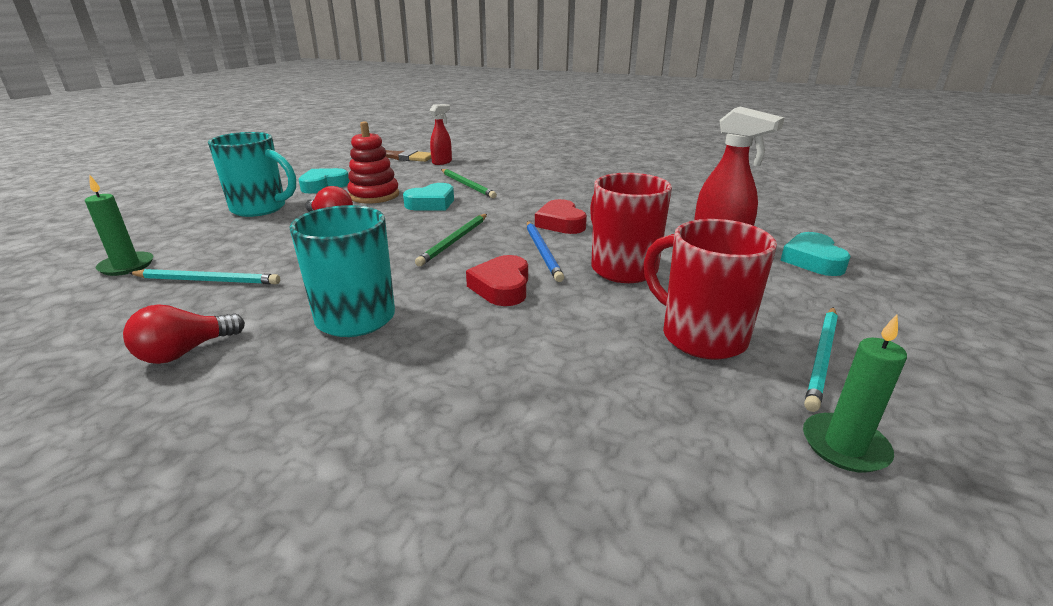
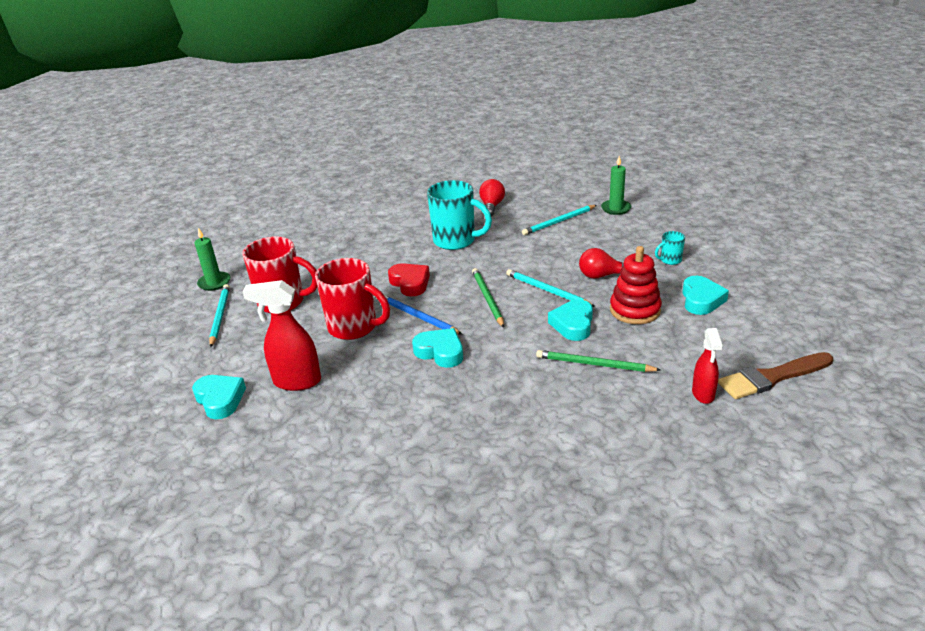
camera: 145 degrees right, 5 degrees up
(260, 209) = (670, 260): turquoise mug -> turquoise mug, size x0.45
(395, 227) = (547, 290): none -> turquoise pencil
(560, 223) = (440, 352): red heart -> turquoise heart

